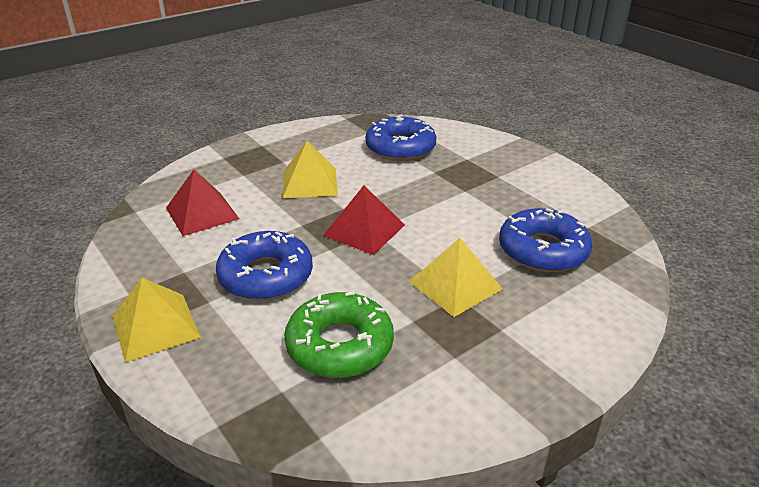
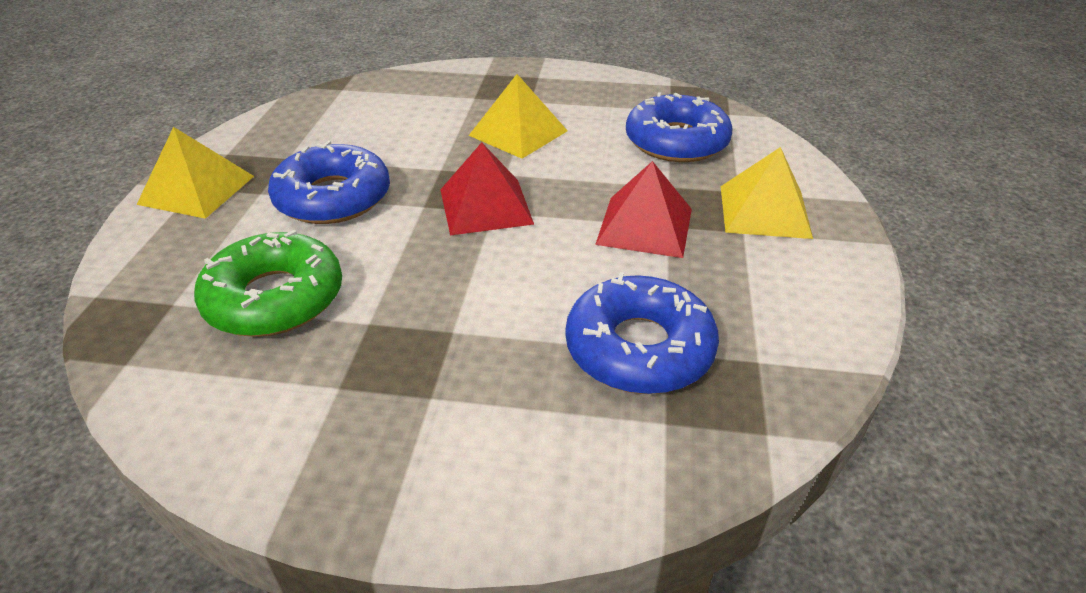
camera: 45 degrees right, 5 degrees up
(202, 213) = (383, 115): red pyramid -> red pyramid (645, 226)
(455, 285) = (470, 317): yellow pyramid -> yellow pyramid (764, 211)

